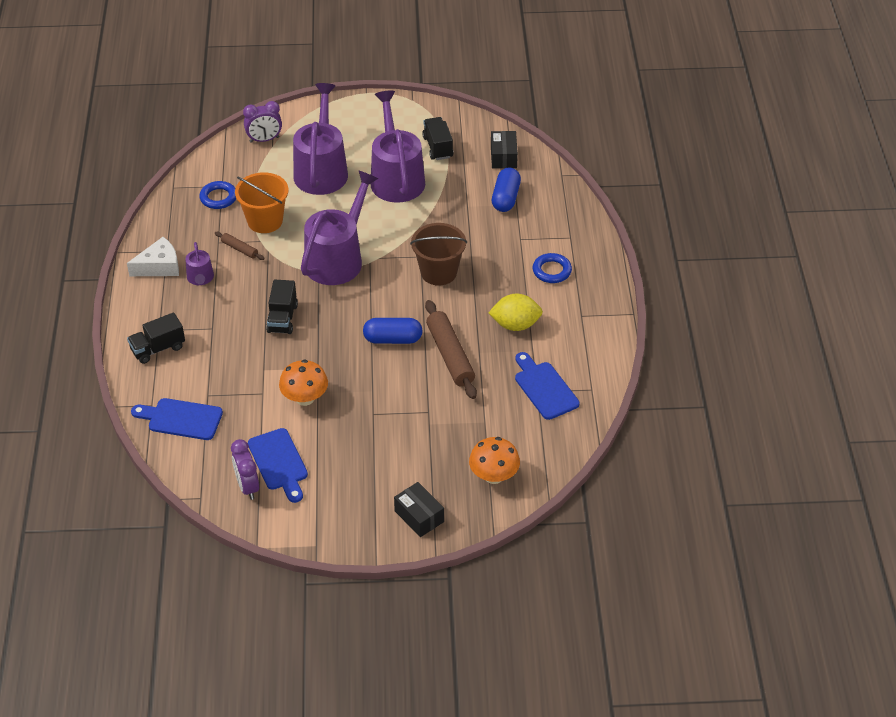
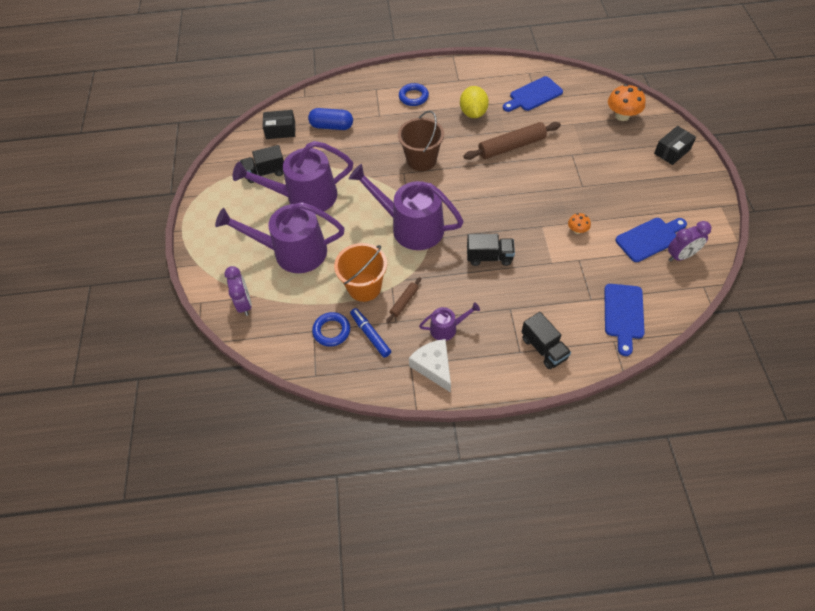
camera: 90 degrees left, 10 degrees up
(207, 224) = (370, 335): none -> blue marker
(305, 398) = (577, 230): orange mushroom -> orange mushroom, size x0.55
(393, 339) = (501, 181): blue capsule -> none

